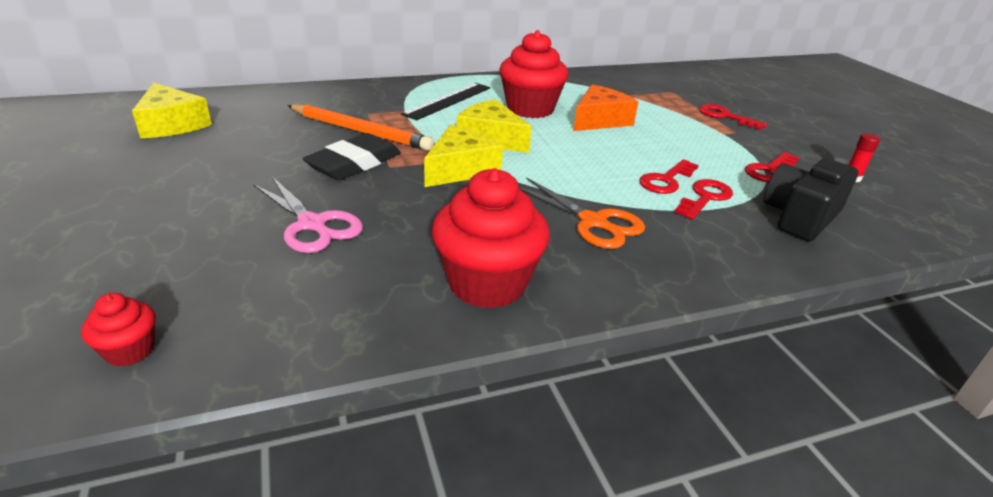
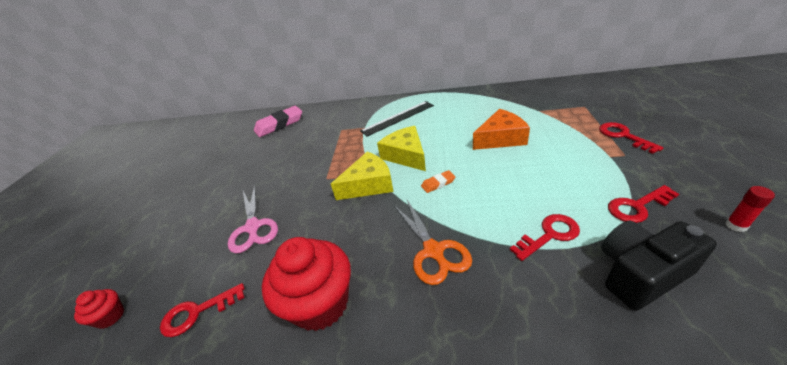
camera: 30 degrees right, 5 degrees up
(172, 124) = (236, 137): yellow cheese -> none
(248, 108) = (279, 124): none -> pink eraser
(354, 163) = (307, 174): black eraser -> none
(360, 131) = (327, 146): orange pencil -> none
(530, 109) = (451, 126): red cupcake -> none
(554, 163) = (438, 183): none -> orange eraser
(666, 180) = (523, 210): red key -> red key (197, 312)

